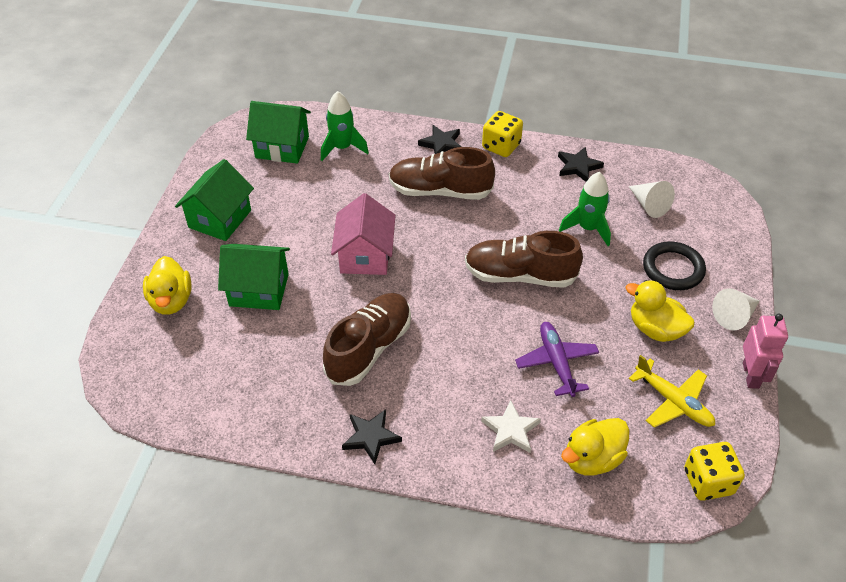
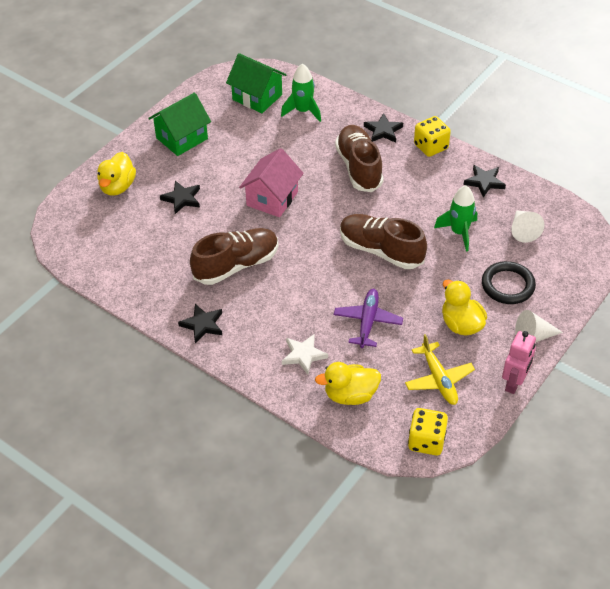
camera: 25 degrees right, 0 degrees up
(259, 290) = (182, 199): green house -> black star
(440, 191) = (359, 167): brown shoe -> brown shoe turned 45 degrees clockwise

